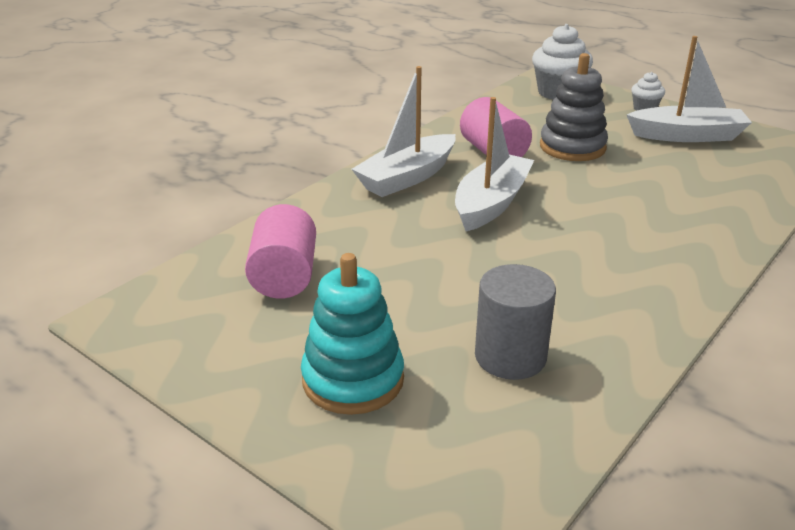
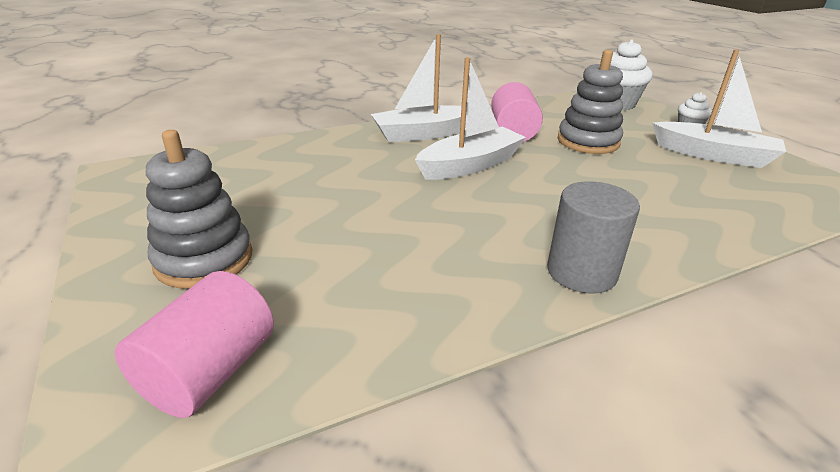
camera: 25 degrees right, 0 degrees up
(284, 276) = (253, 175): pink cylinder -> pink cylinder (209, 372)
(353, 379) = (204, 260): turquoise stacking toy -> grey stacking toy
(510, 356) = (347, 284): grey cylinder -> grey cylinder (581, 272)

